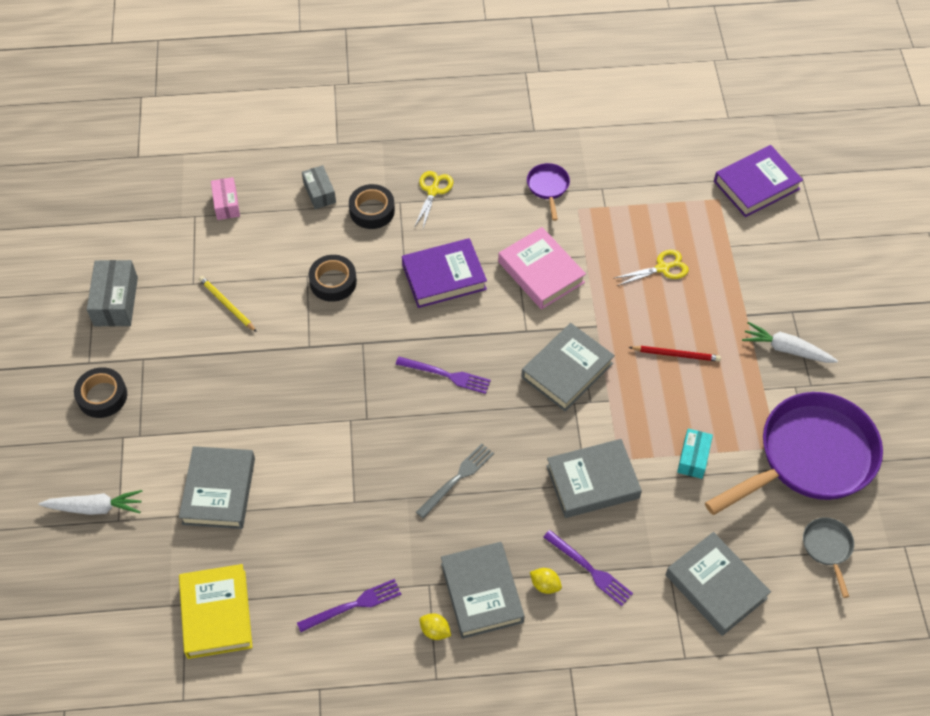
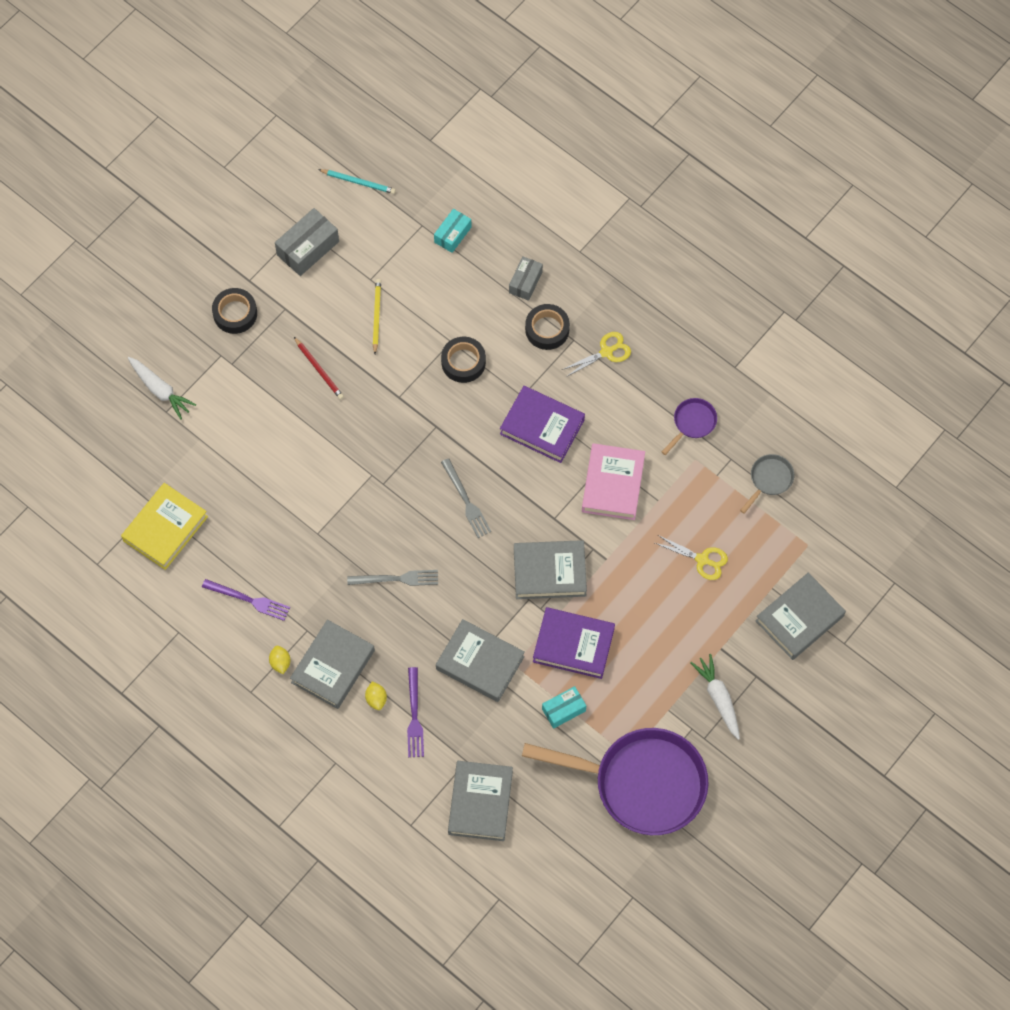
camera: 45 degrees right, 10 degrees up
(109, 225) = (358, 182): none -> turquoise pencil
(219, 491) = (243, 448): grey book -> grey book (799, 618)
(226, 204) = (452, 235): pink box -> turquoise box
(446, 375) = (466, 501): purple fork -> grey fork
(676, 354) = (637, 630): red pencil -> red pencil (319, 370)
(756, 185) = (849, 560): purple book -> purple book (573, 645)
(827, 548) = (580, 849): grey pan -> grey pan (769, 479)

